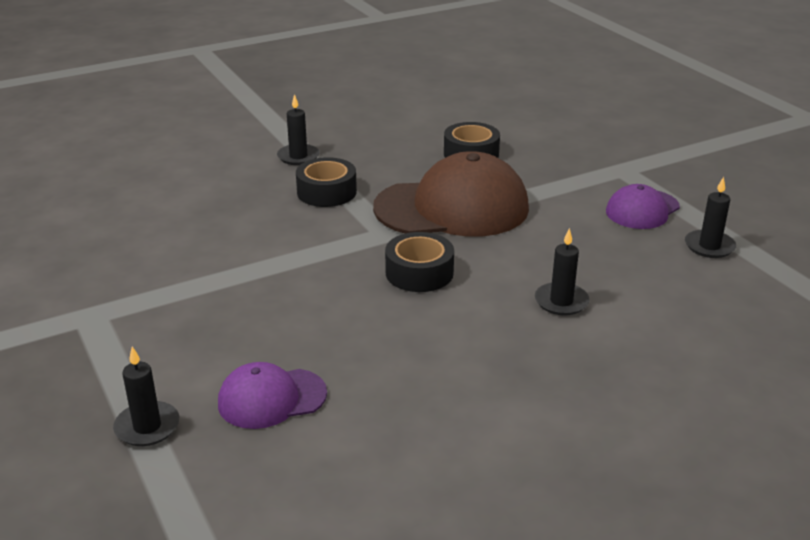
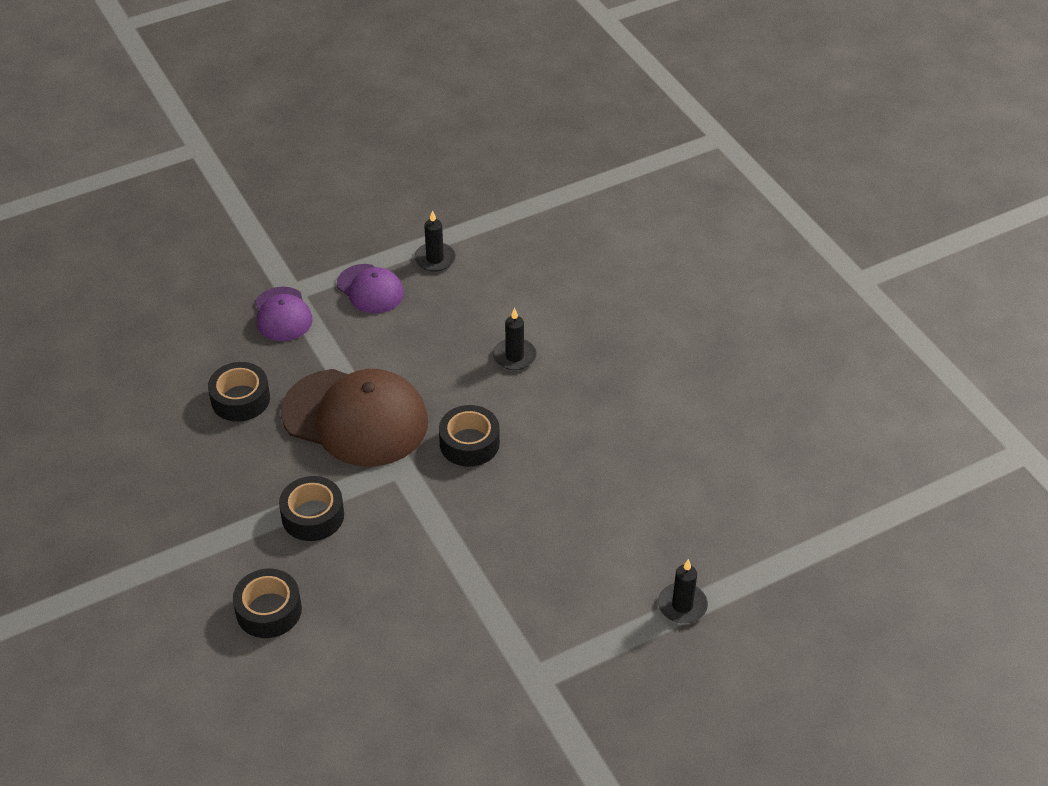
camera: 90 degrees left, 15 degrees up
(223, 178) = (269, 610): none -> black tape
(271, 398) = (644, 532): purple cap -> purple cap (282, 314)
(298, 157) = (225, 546): black candle -> none
(452, 208) = (355, 418): brown cap -> brown cap turned 120 degrees clockwise

